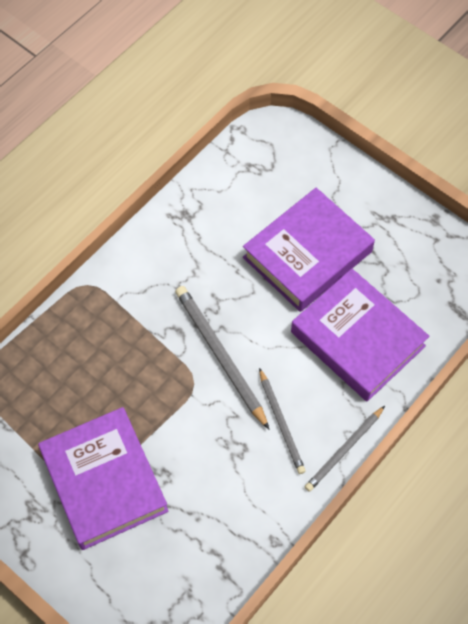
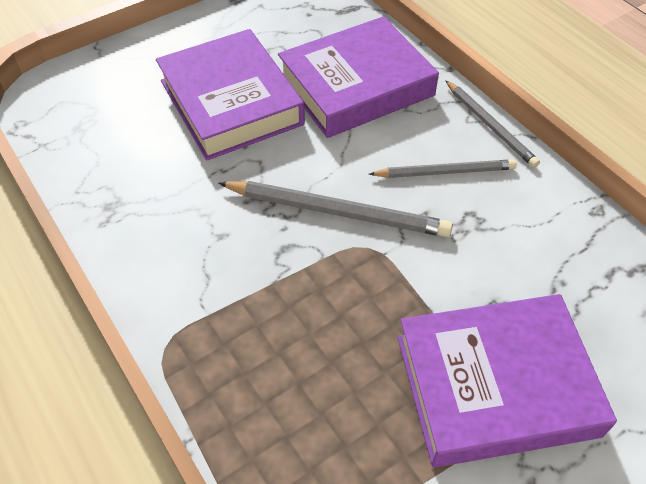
camera: 75 degrees left, 10 degrees down
(220, 356) = (337, 211): grey pencil -> grey pencil turned 150 degrees counterclockwise

